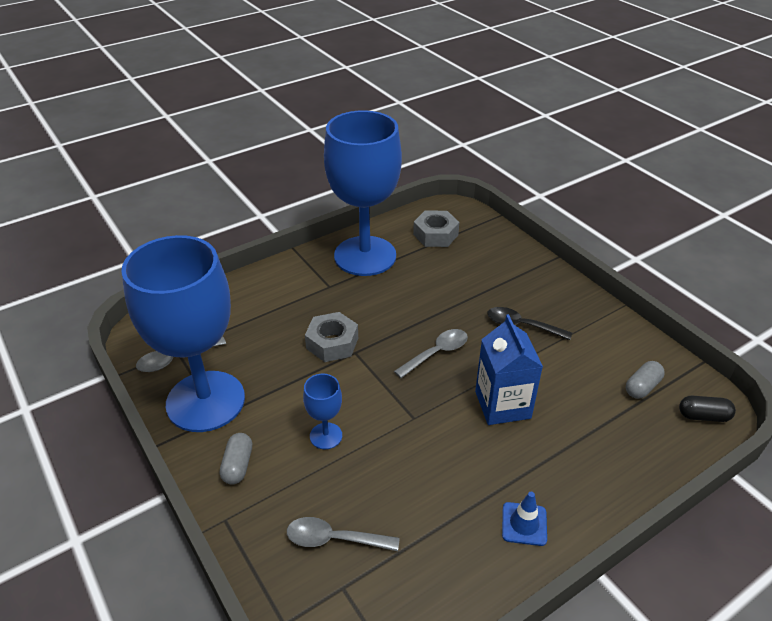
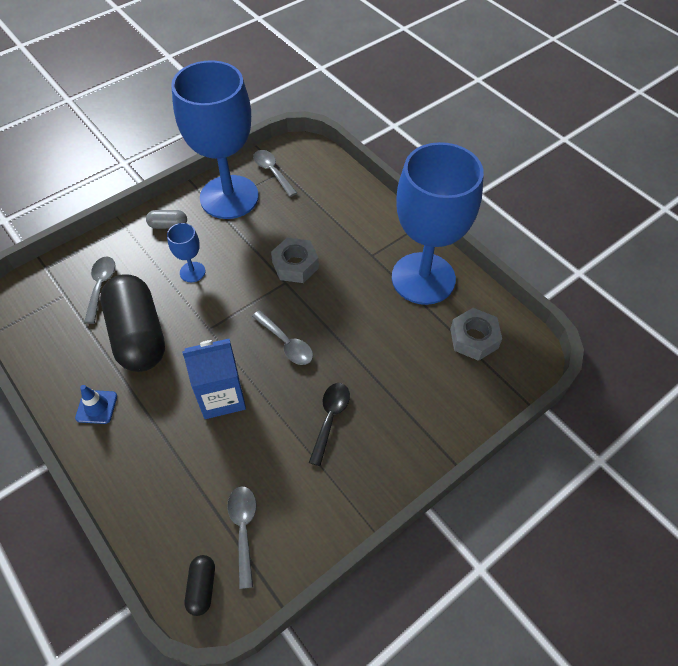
camera: 85 degrees right, 15 degrees up
(419, 487) = (138, 335): none -> black capsule
(642, 387) = (243, 529): grey capsule -> grey spoon

